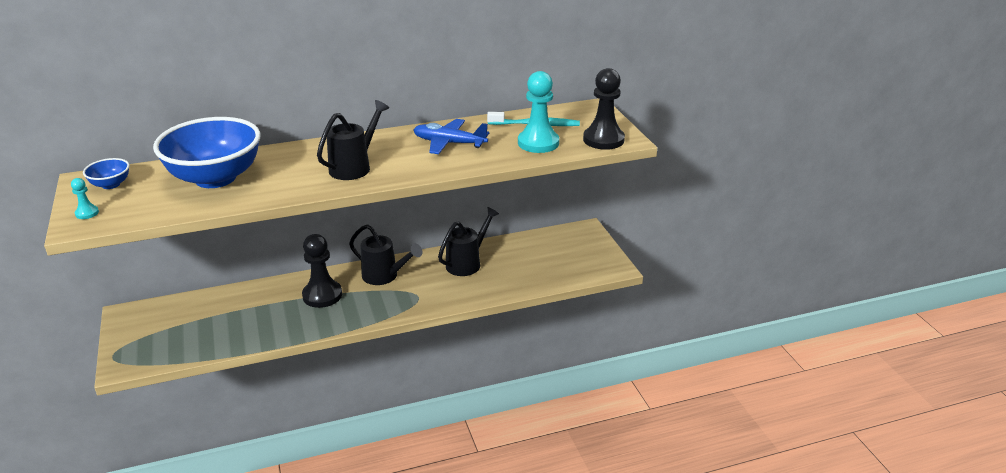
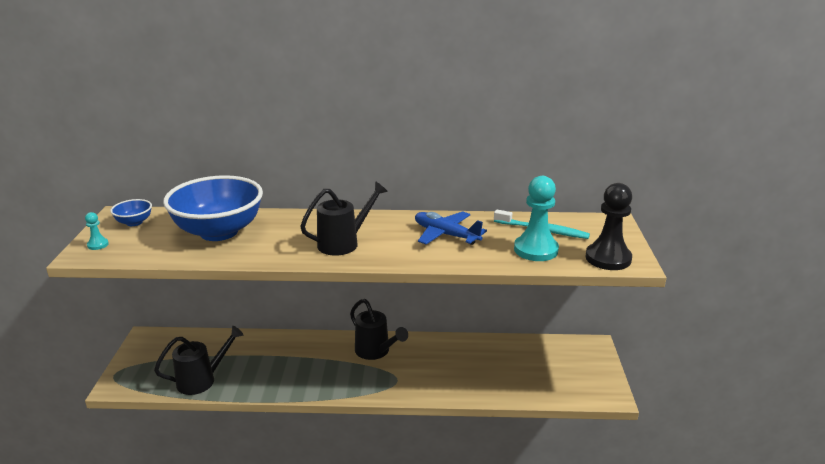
camera: 20 degrees right, 5 degrees down
(322, 295) = (311, 358): black pawn -> none
(467, 263) = (459, 355): black watering can -> black watering can (202, 380)

